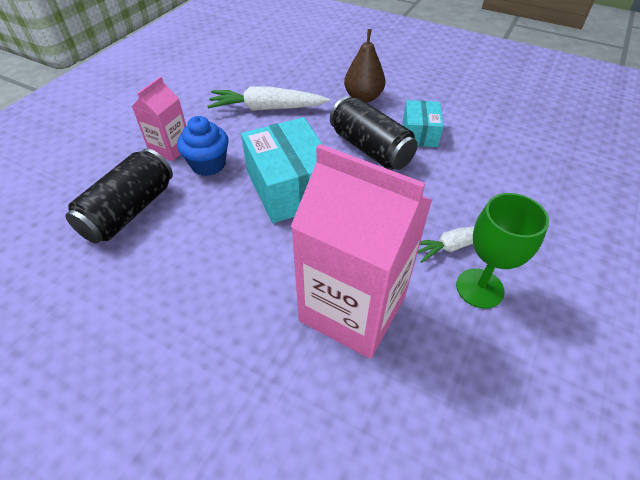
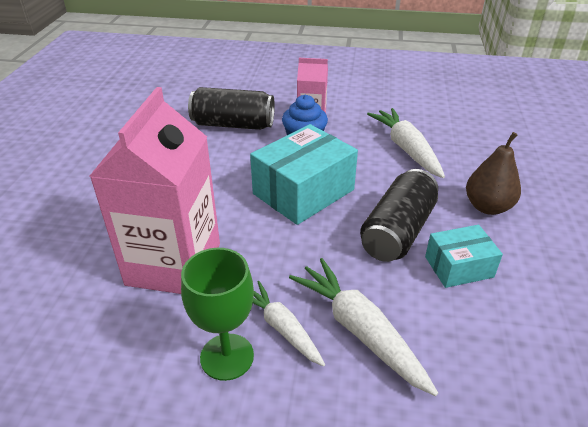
camera: 70 degrees right, 10 degrees down
(468, 202) = (359, 330): none -> white carrot

